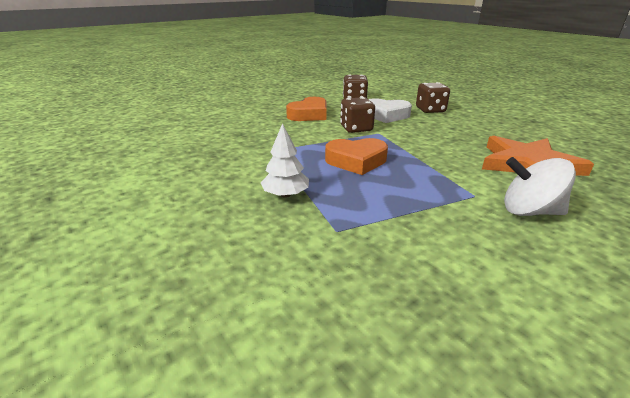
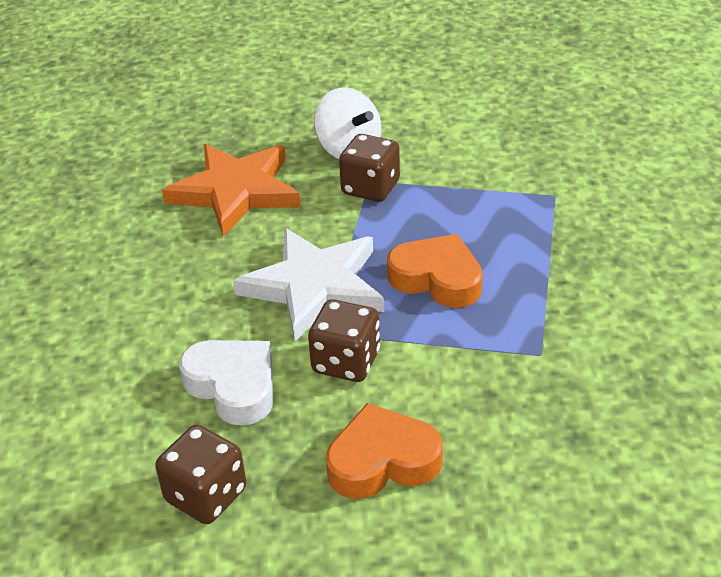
camera: 145 degrees left, 10 degrees up
(285, 195) = (578, 255): white tree -> none
(408, 143) = (314, 287): none -> white star
(430, 110) = (123, 368): brown dice -> brown dice (370, 188)

